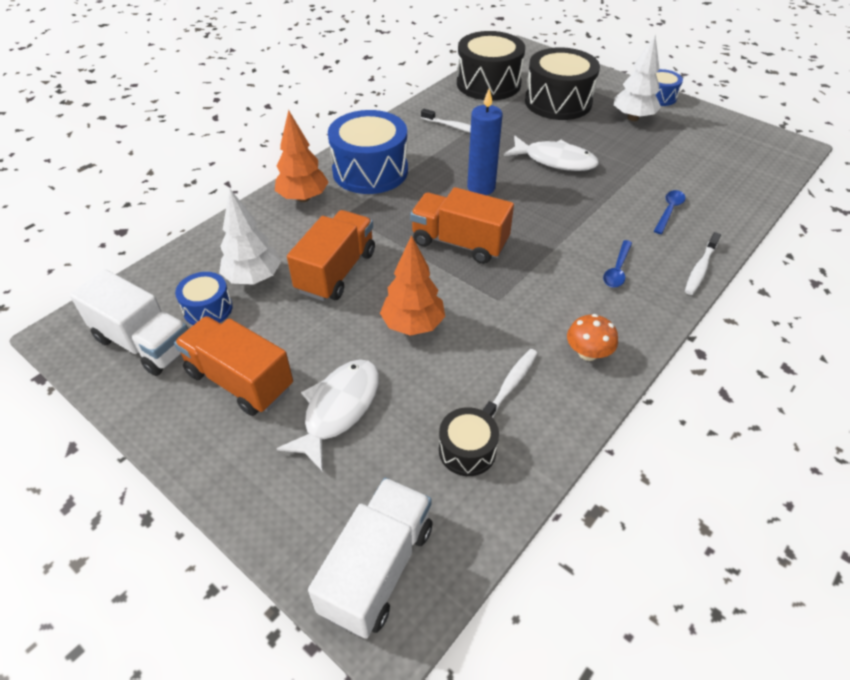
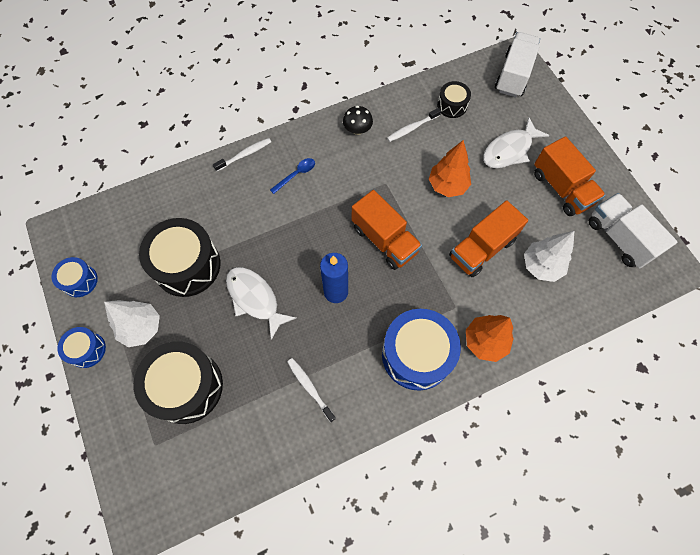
camera: 155 degrees left, 20 degrees up
(208, 309) = (576, 250): blue drum -> blue drum (80, 281)
(377, 568) = (513, 75): white truck -> white truck turned 150 degrees clockwise
(488, 84) = (230, 457): black drum -> black drum (187, 265)
(588, 353) = (357, 129): orange mushroom -> black mushroom
(669, 211) = (218, 208): blue spoon -> none

